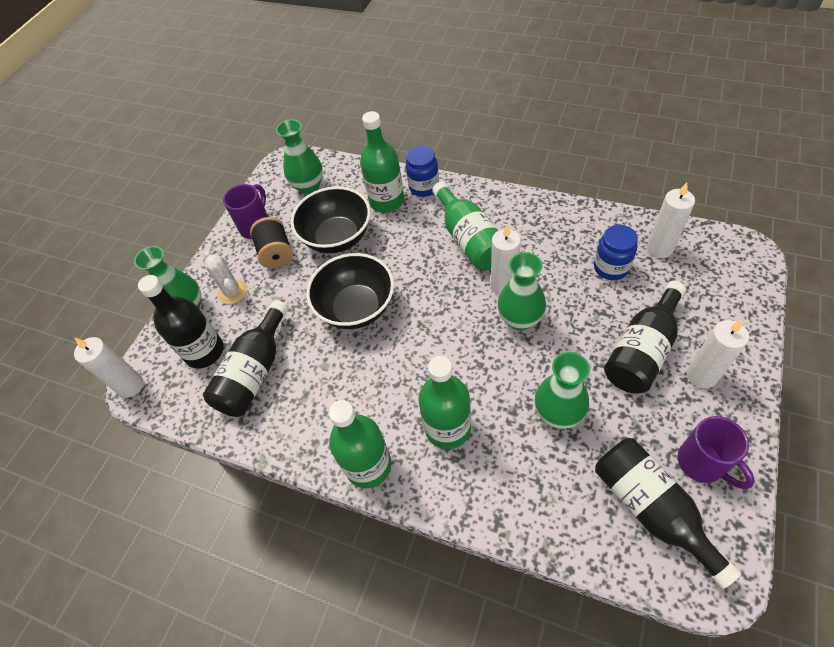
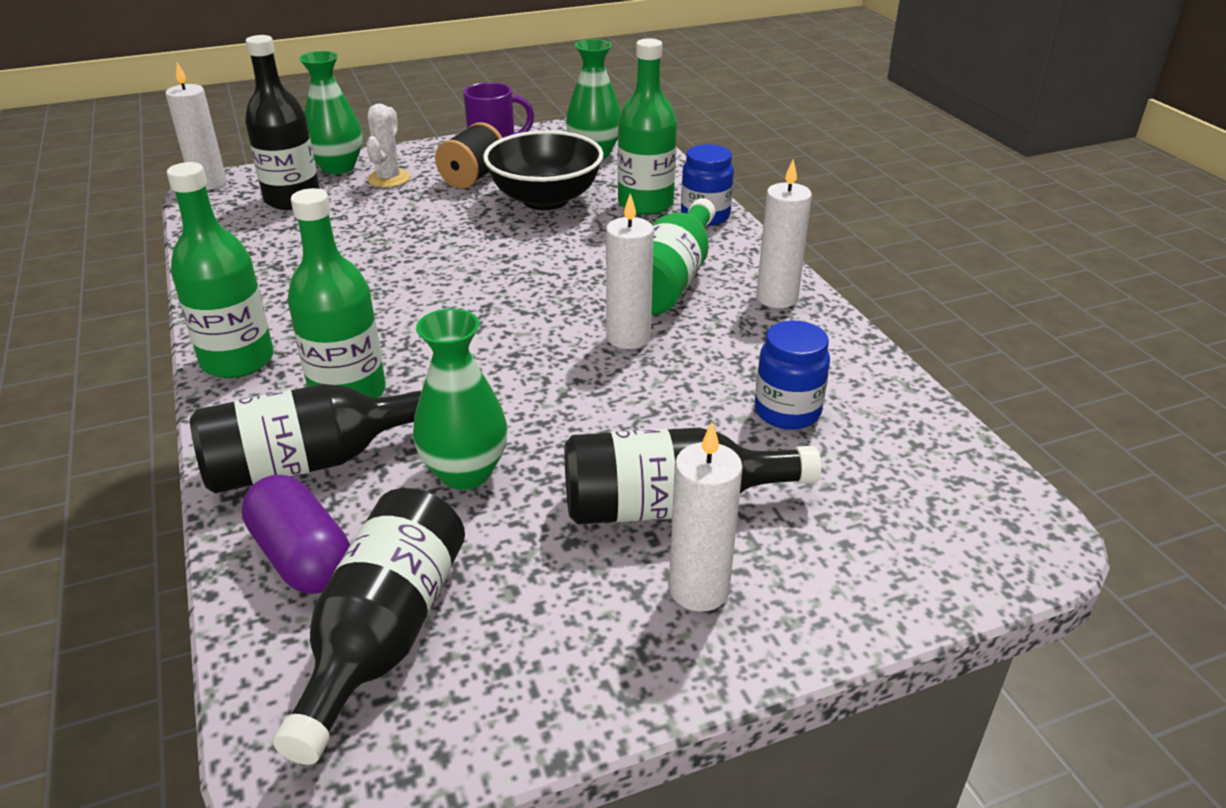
camera: 40 degrees right, 20 degrees down
(255, 372) = (296, 237): black bottle -> black bottle (311, 462)
(356, 308) = (458, 255): black bowl -> none
(520, 319) = (588, 374): green vase -> none
(571, 515) = (302, 557): none -> purple capsule
(659, 248) = (893, 442): white candle -> white candle (777, 298)
(702, 463) = (523, 661): purple mug -> none

